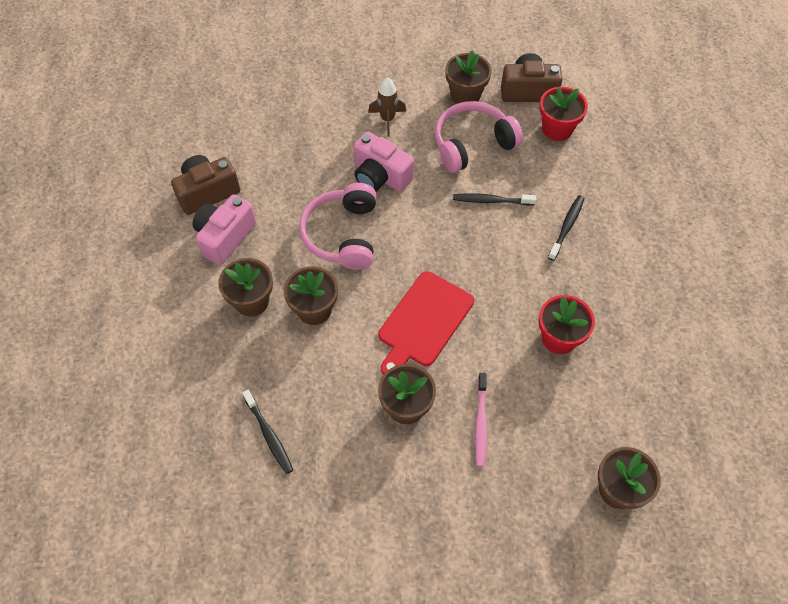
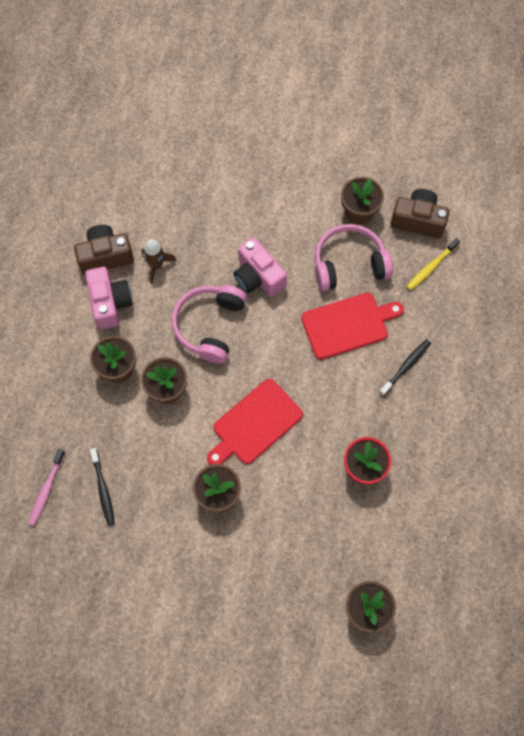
camera: 15 degrees right, 10 degrees up
(225, 237) = (110, 303): pink camera -> pink camera turned 120 degrees clockwise
(387, 119) = (281, 220): brown rocket -> brown rocket (156, 265)
(481, 423) = (274, 524): pink toothbrush -> pink toothbrush (46, 490)
(491, 201) = (348, 325): black toothbrush -> red cutting board
(557, 129) = (431, 267): red flower pot -> yellow toothbrush

